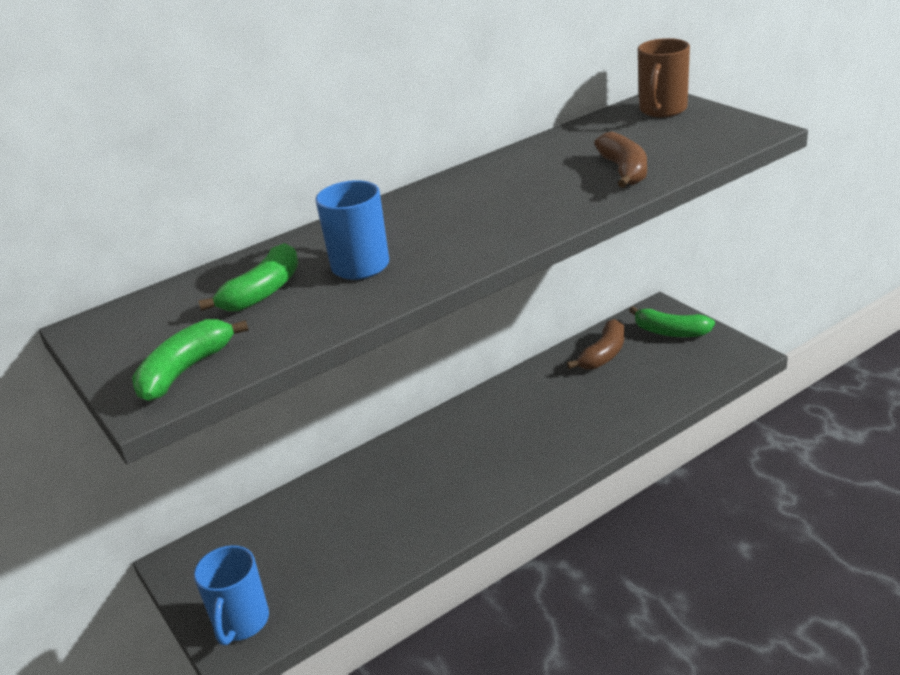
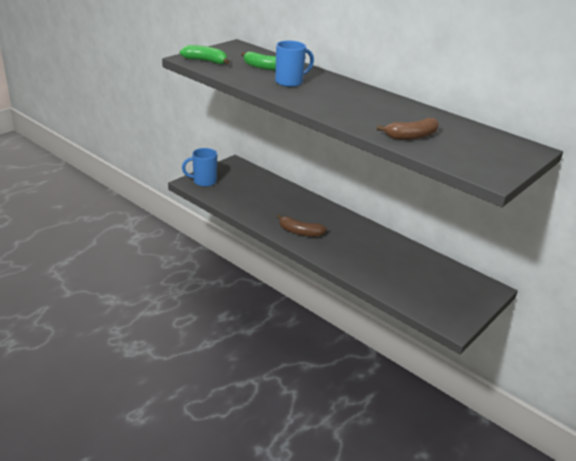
camera: 70 degrees right, 0 degrees up
(603, 354) = (428, 266): brown banana -> brown banana (300, 232)
(662, 110) = (513, 149): brown mug -> none
(671, 332) = (466, 293): green banana -> none

